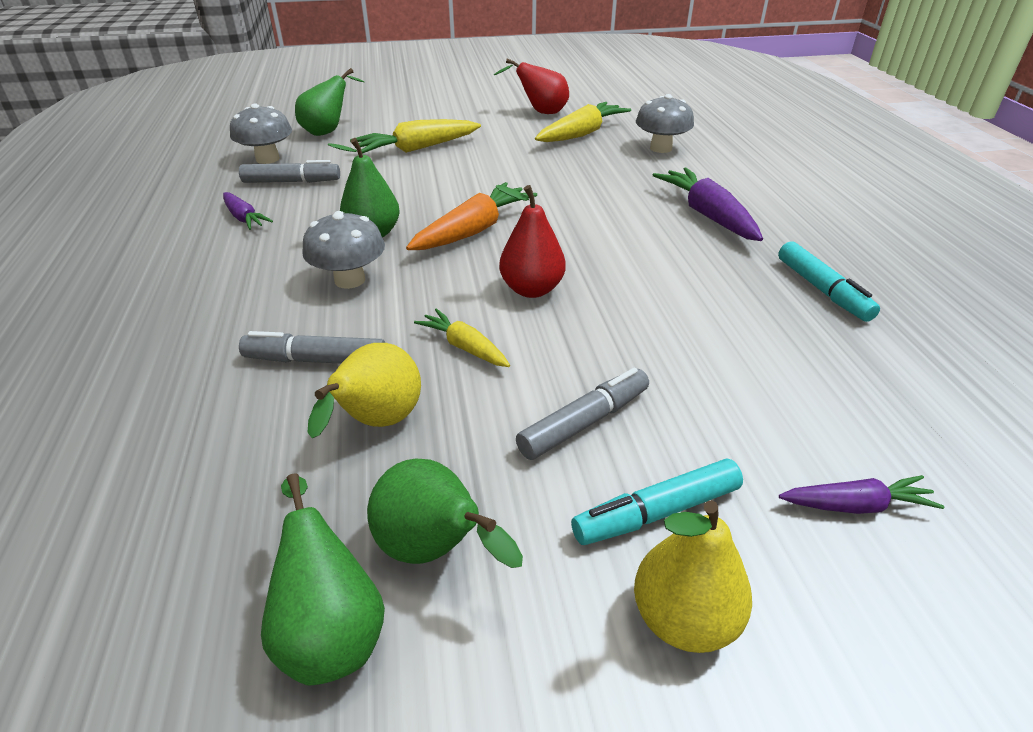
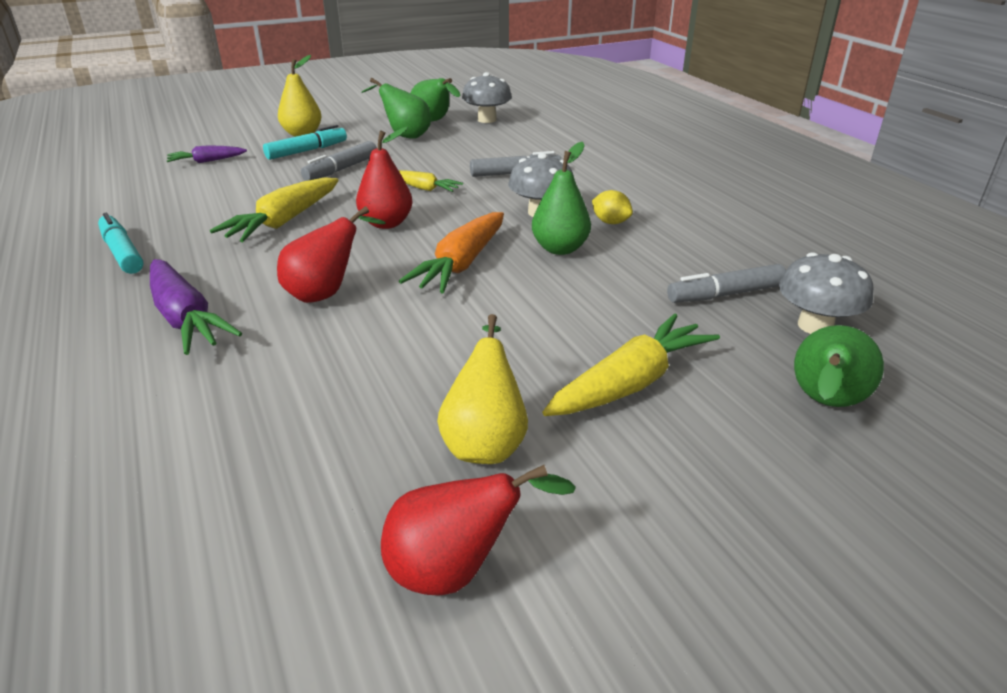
camera: 165 degrees right, 5 degrees down
(244, 218) = (704, 246): purple carrot -> none
(291, 256) = (610, 222): none -> yellow lemon
(377, 423) = (456, 158): yellow pear -> yellow pear (485, 441)
(582, 134) = (348, 484): yellow carrot -> yellow carrot (283, 221)
(597, 220) = (326, 293): none -> red pear
(661, 148) = (192, 459): grey mushroom -> grey mushroom (487, 120)

